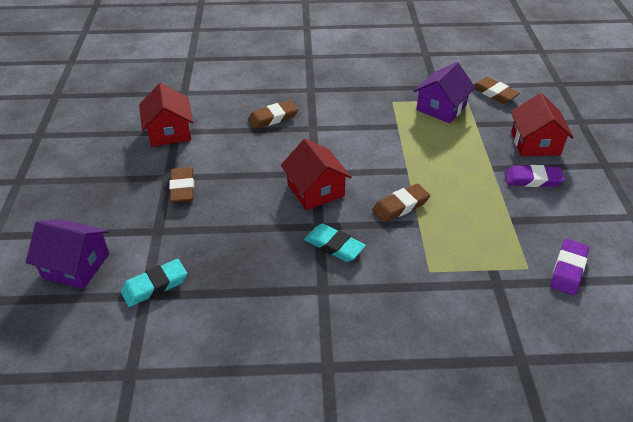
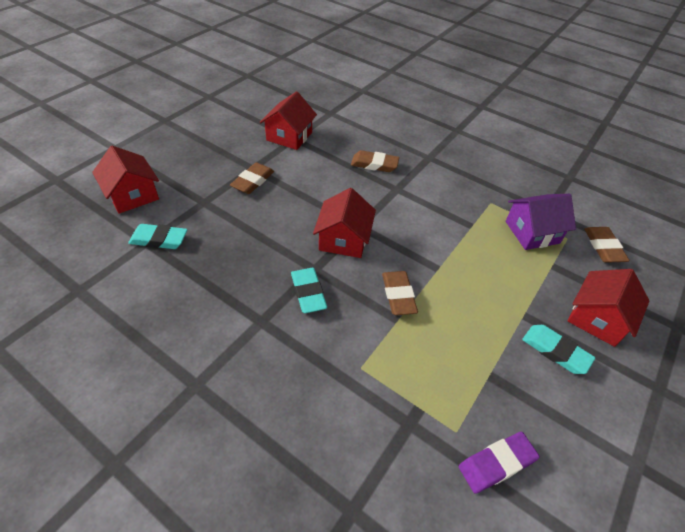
camera: 35 degrees right, 5 degrees up
(76, 265) = (132, 195): purple house -> red house
(400, 206) = (398, 295): brown eraser -> brown eraser turned 75 degrees clockwise
(532, 179) = (555, 351): purple eraser -> turquoise eraser

